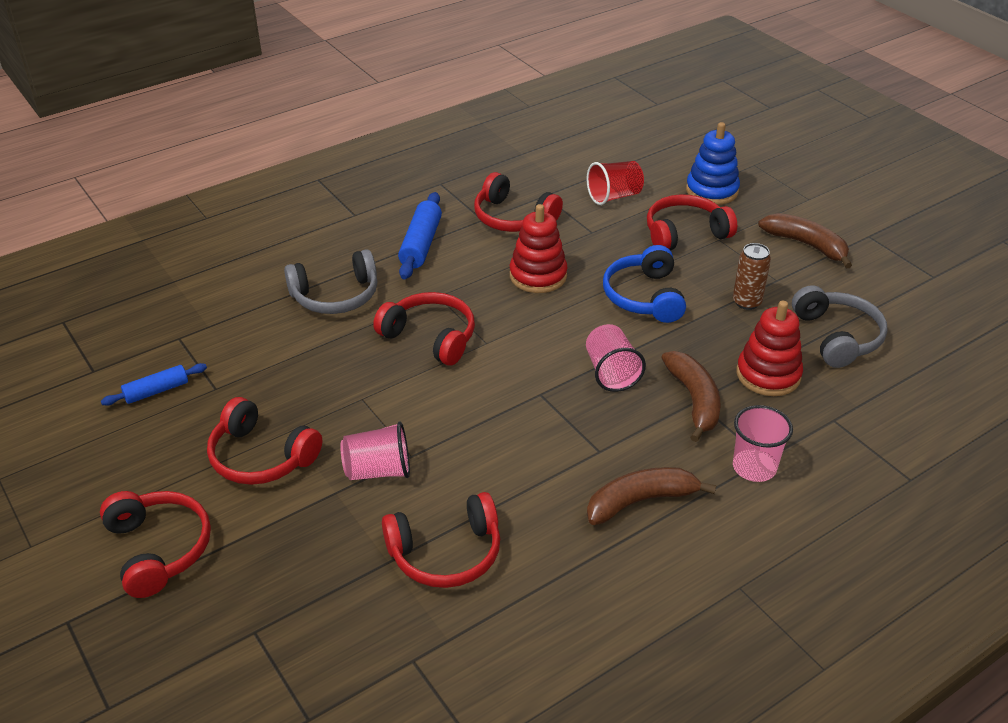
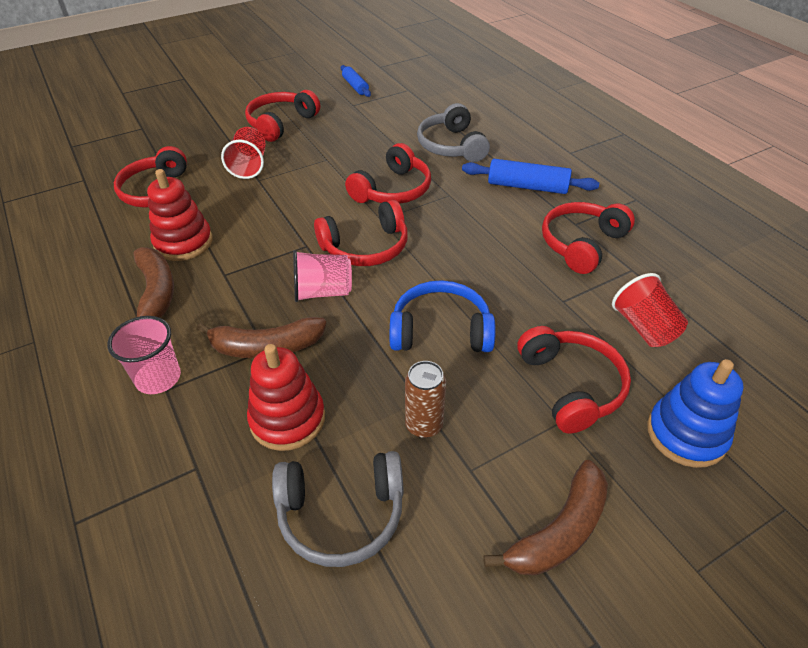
camera: 95 degrees right, 5 degrees up
(158, 549) = (219, 97): red headphones -> red headphones (365, 247)
(378, 471) = (249, 166): pink cup -> red cup
(538, 276) = (479, 255): red stacking toy -> red stacking toy (183, 242)

